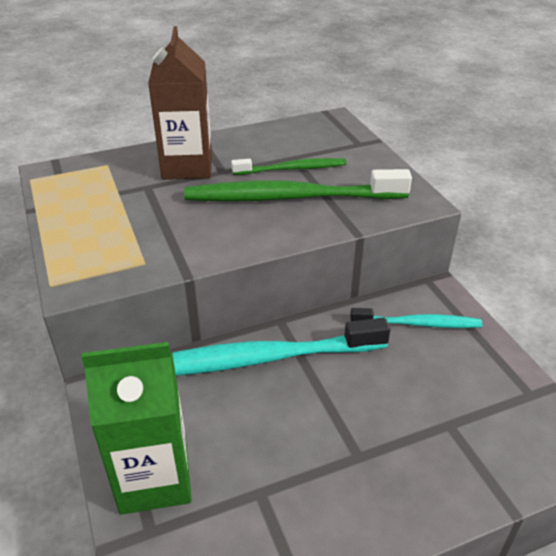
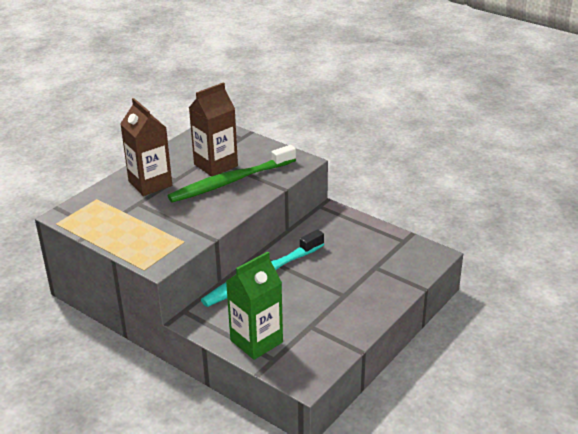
camera: 30 degrees left, 5 degrees down
(292, 169) = (215, 165): green toothbrush -> brown carton
(417, 324) = (330, 229): turquoise toothbrush -> none

